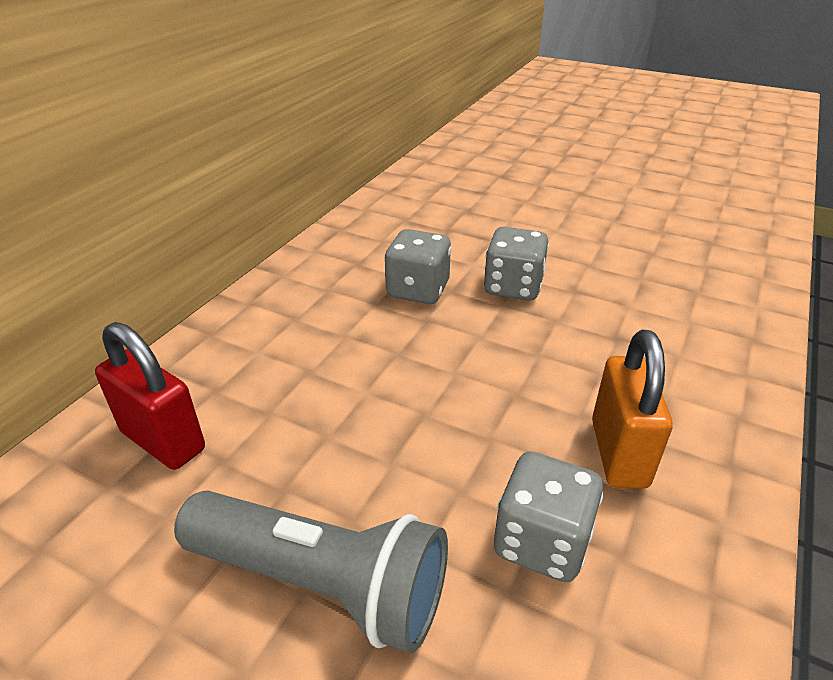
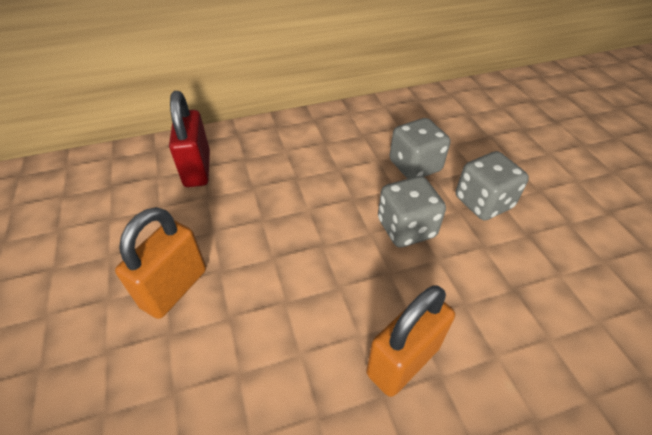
camera: 45 degrees right, 10 degrees up
(321, 583) = (174, 288): grey flashlight -> orange padlock
(541, 541) = (288, 365): grey dice -> grey dice (406, 228)

